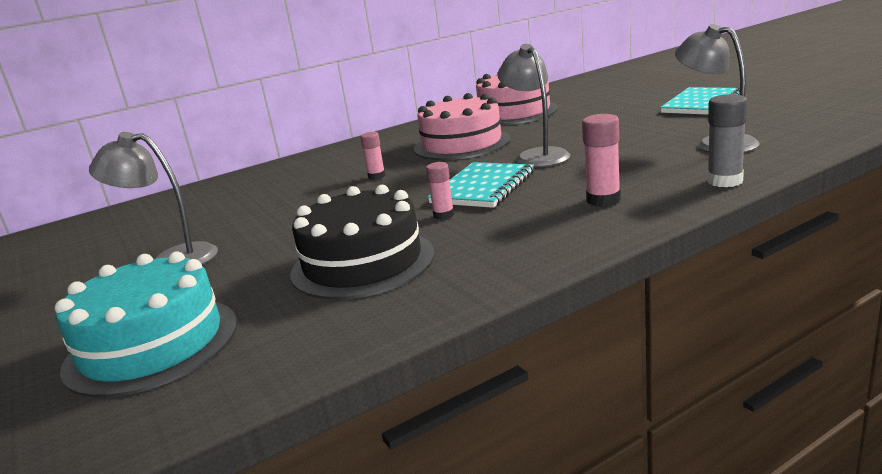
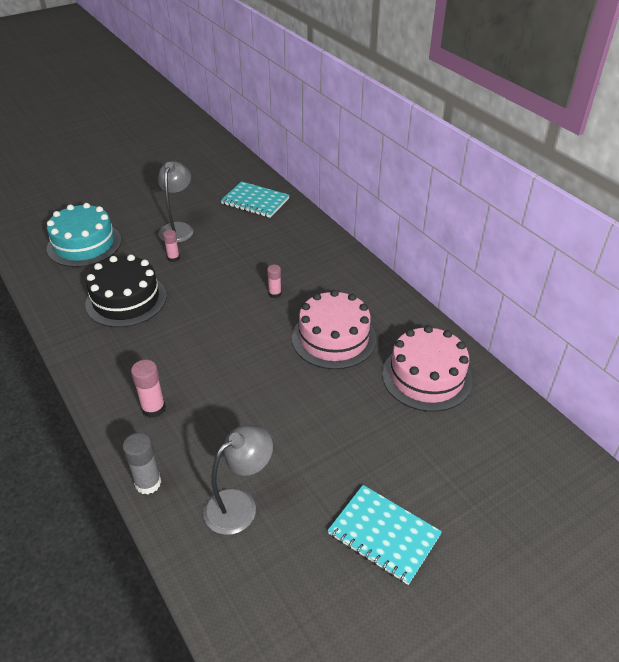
camera: 85 degrees right, 20 degrees up
(443, 215) = (176, 330): pink glue stick -> pink glue stick (173, 258)
(483, 187) = (216, 349): turquoise notebook -> turquoise notebook (255, 201)
(537, 155) = (274, 382): grey lamp -> none

